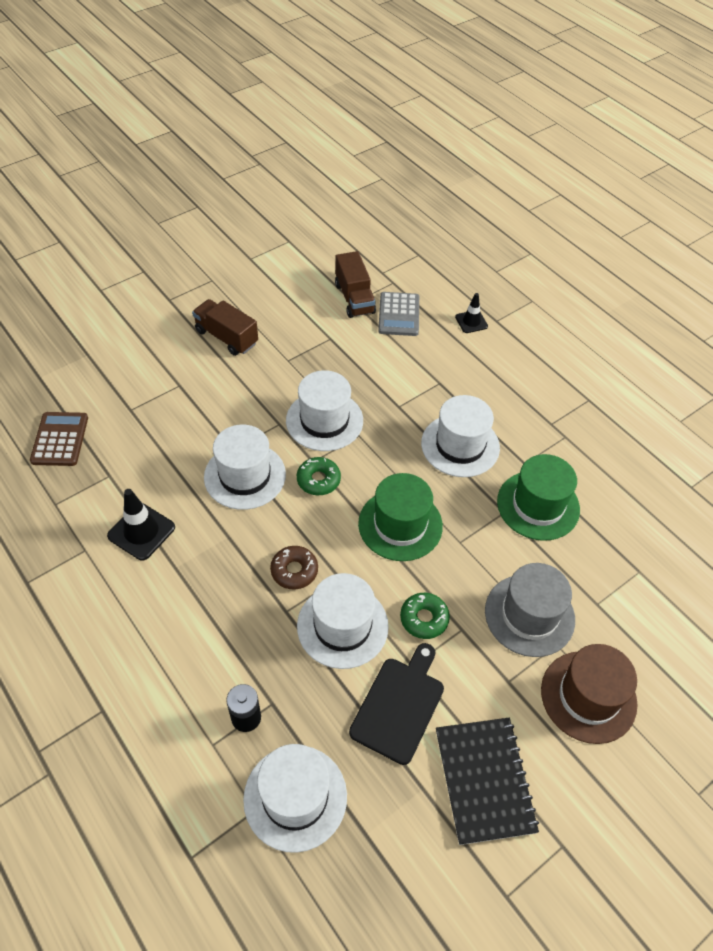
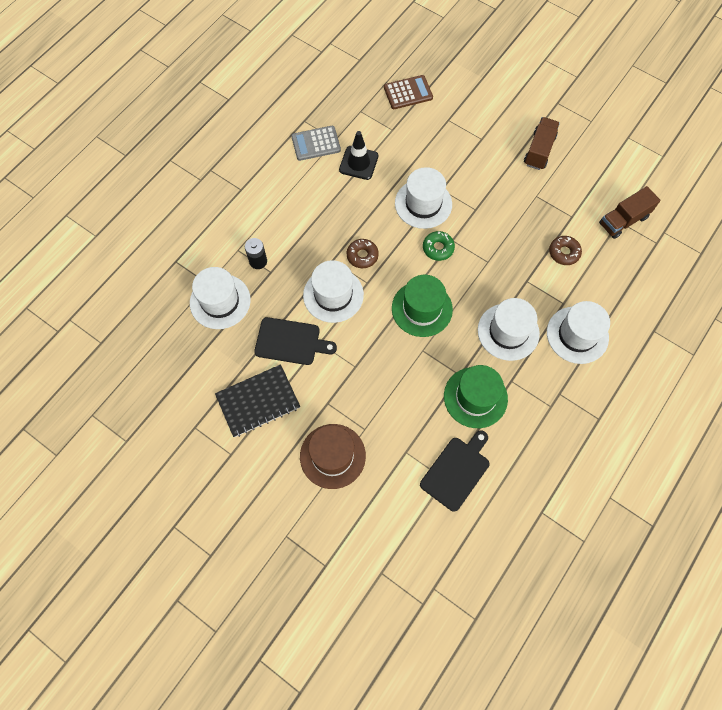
camera: 75 degrees right, 15 degrees up
(324, 420) = (491, 236): white hat -> white hat (577, 335)
(374, 361) = (564, 253): none -> brown donut
(399, 314) = (622, 256): grey calculator -> grey calculator (316, 143)
(424, 619) = (355, 341): green donut -> none
(471, 322) = (642, 312): black traffic cone -> none
(529, 615) = (381, 407): grey hat -> none
(630, 555) = (456, 471): none -> black cutting board

